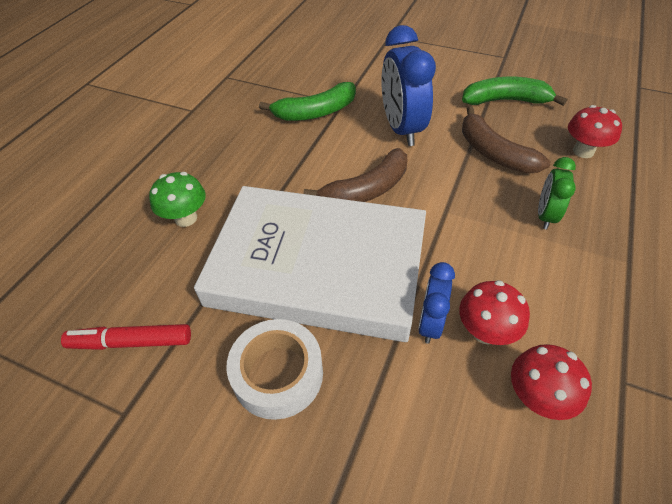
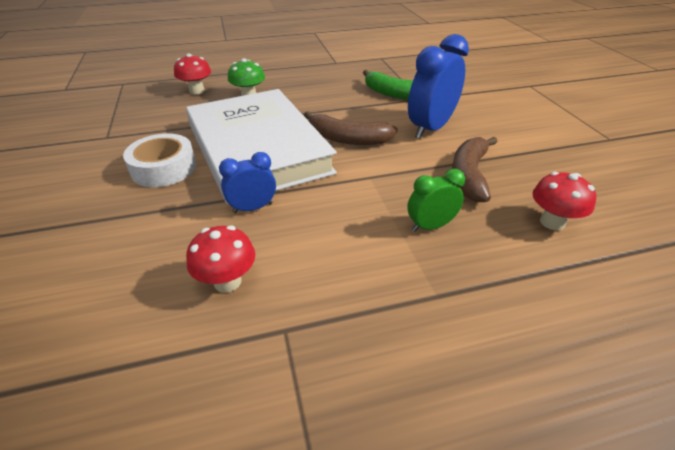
camera: 50 degrees right, 10 degrees down
(131, 342) = (151, 120): red marker -> none
(485, 332) = (268, 235): red mushroom -> red mushroom (197, 91)
(505, 101) = (548, 159): green banana -> none

